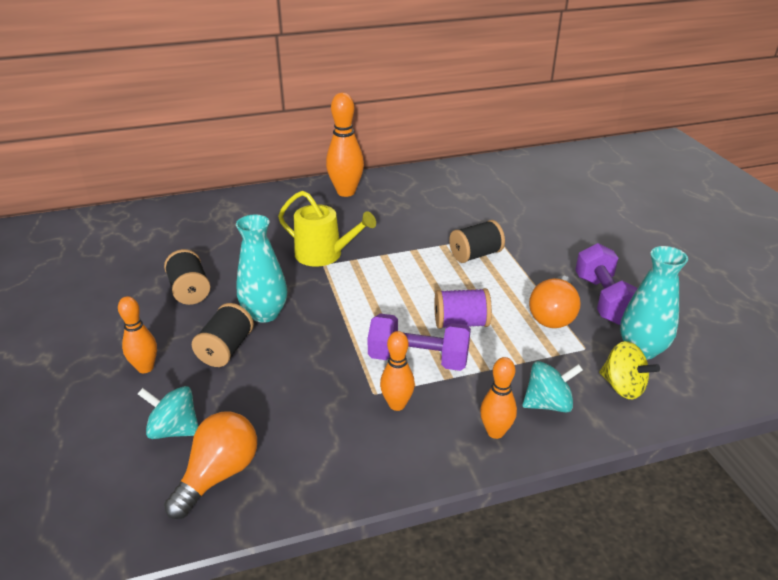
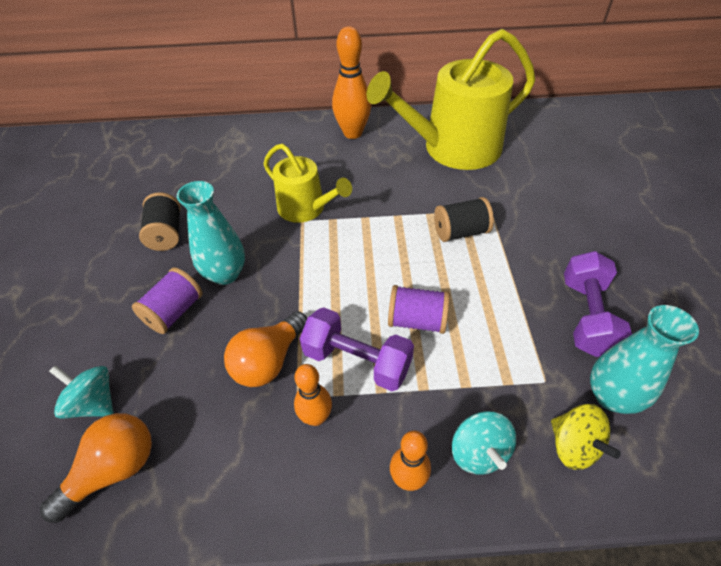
camera: 15 degrees right, 15 degrees up
(145, 368) = (95, 320): orange bowling pin -> none
(226, 349) = (174, 312): black spool -> purple spool
(446, 194) = (453, 148): none -> yellow watering can
(548, 404) = (479, 452): turquoise spinning top -> turquoise spinning top turned 75 degrees clockwise
(553, 315) = (522, 328): orange light bulb -> orange light bulb (269, 361)

